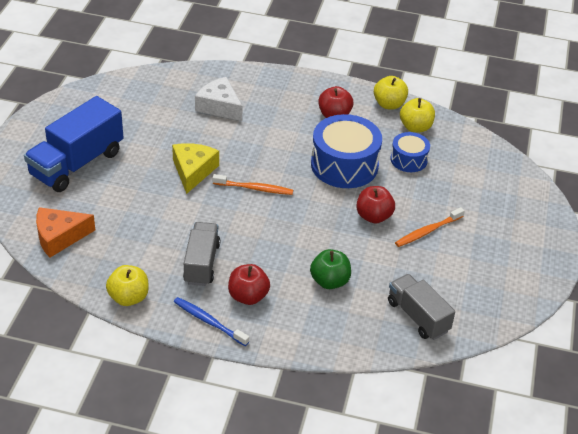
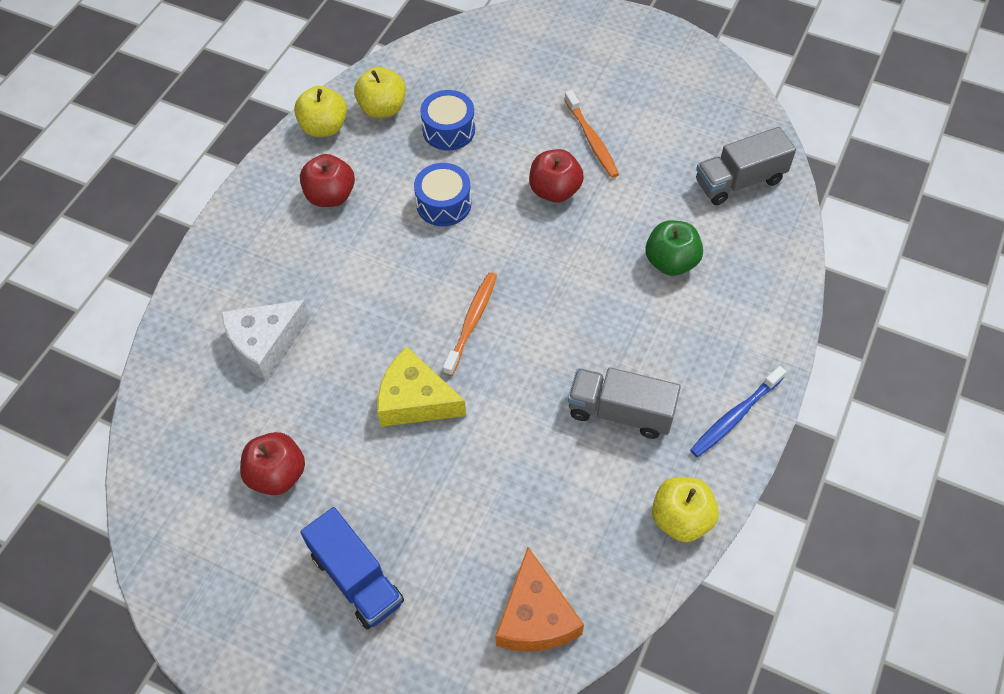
camera: 75 degrees left, 15 degrees up
(77, 163) = (356, 578): blue truck -> blue truck, size x0.64
(248, 296) = (691, 361): red apple -> red apple (277, 475)
(344, 165) = (443, 204): blue drum -> blue drum, size x0.55

